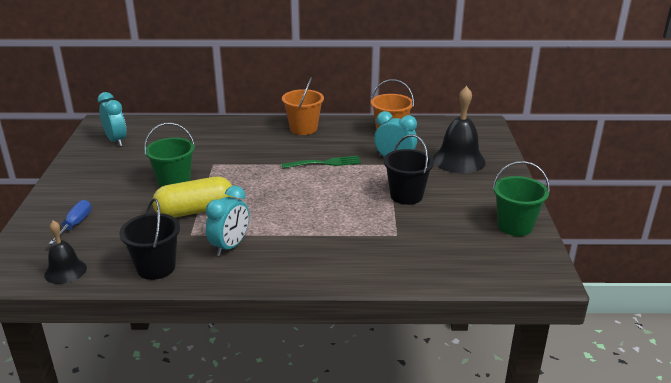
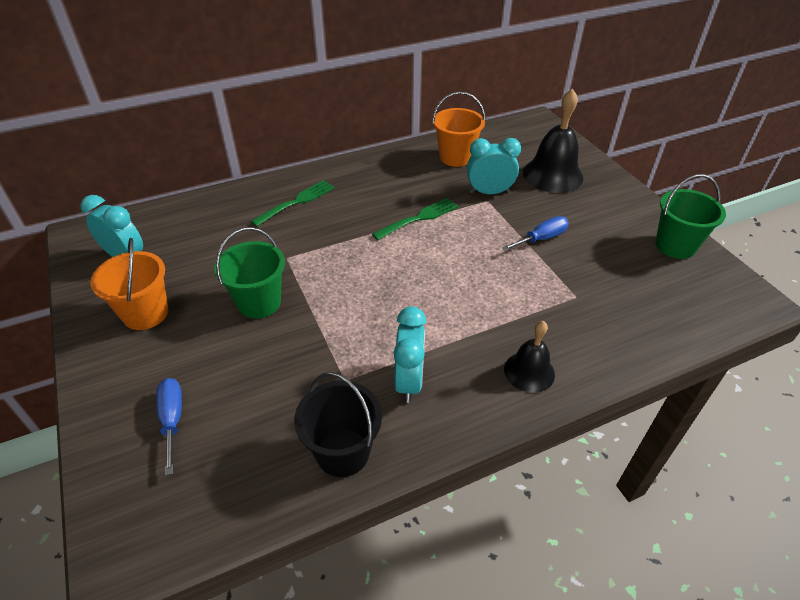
camera: 25 degrees left, 15 degrees up
(65, 271) = (220, 509): black bell -> black bell (529, 371)
(195, 211) = (321, 339): yellow capsule -> none
(248, 135) = (296, 202): none -> green fork
(303, 128) = (355, 175): orange bucket -> orange bucket (145, 313)
(406, 196) = (541, 238): black bucket -> blue screwdriver

